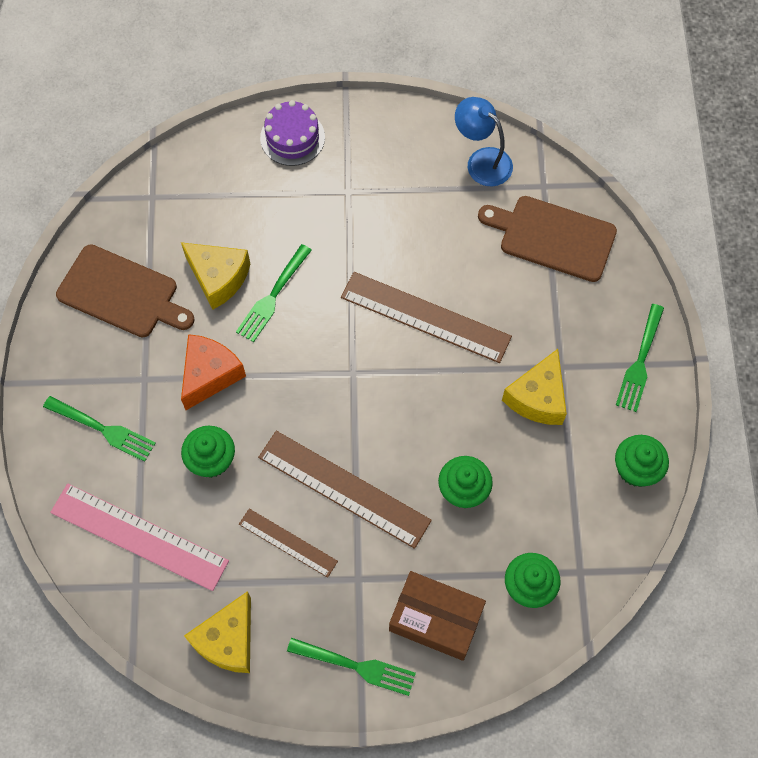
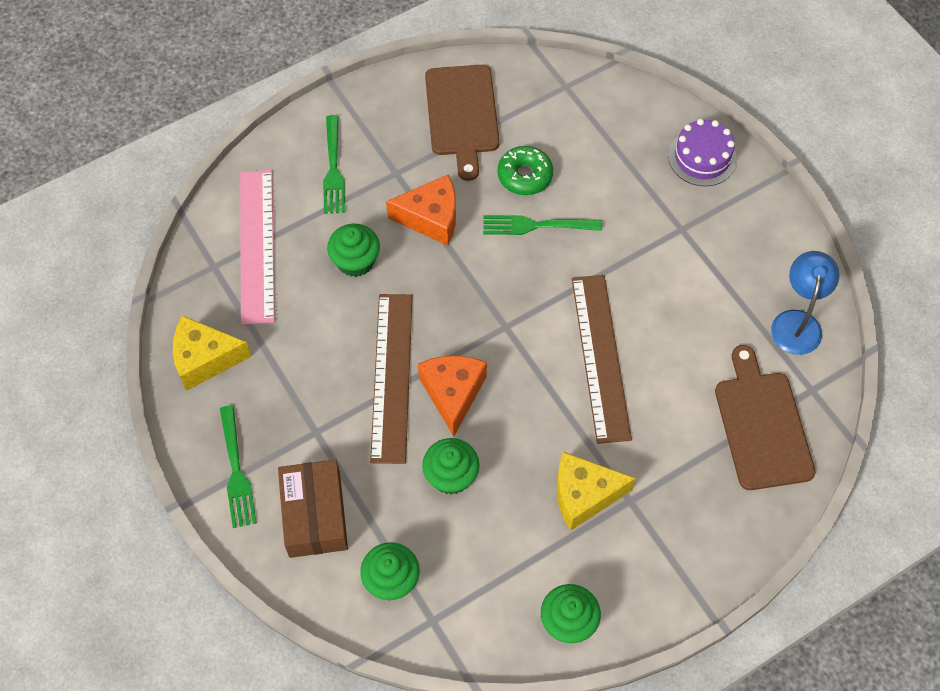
camera: 60 degrees right, 5 degrees down
(218, 278) = (525, 175): yellow cheese -> green donut
(287, 543) = (316, 358): brown ruler -> none
(389, 448) = (453, 394): none -> orange cheese
(640, 361) = (685, 571): green fork -> none

